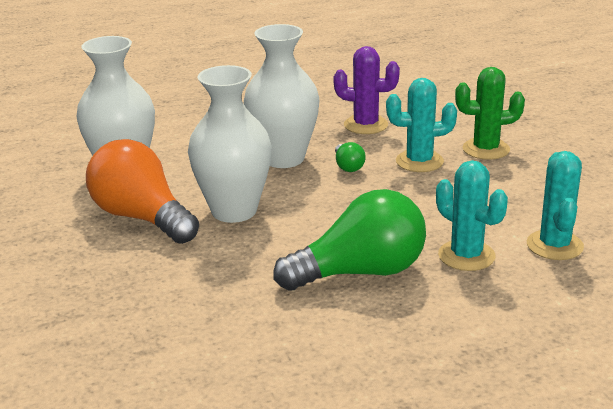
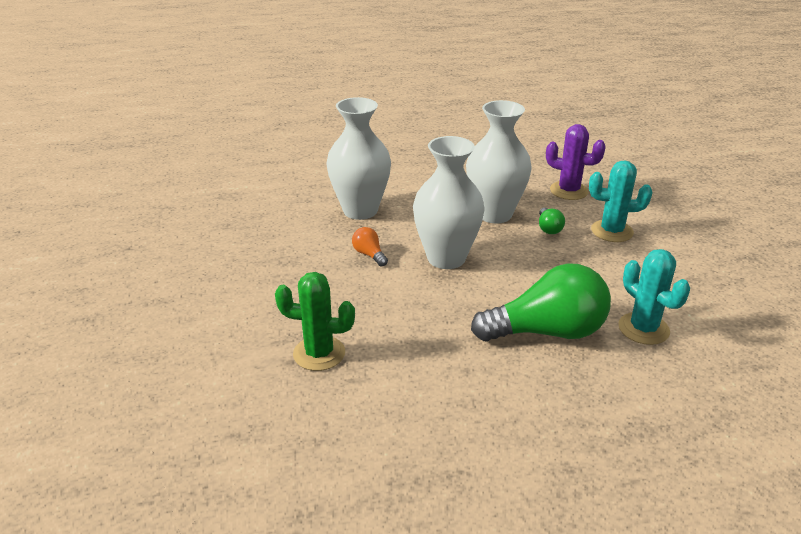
camera: 10 degrees right, 5 degrees up
(142, 218) = (369, 254): orange light bulb -> orange light bulb, size x0.42
(486, 149) = (673, 226): green cactus -> green cactus (319, 353)
(554, 245) = (726, 330): turquoise cactus -> none

